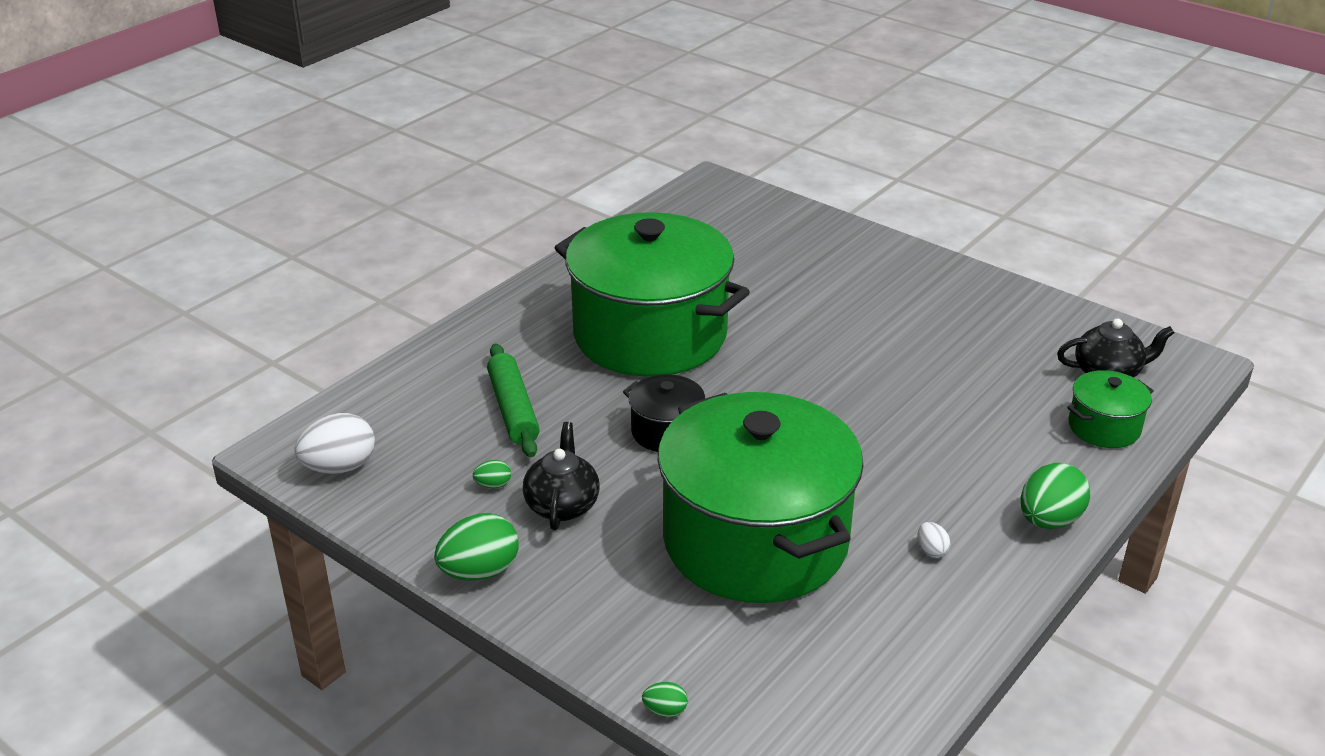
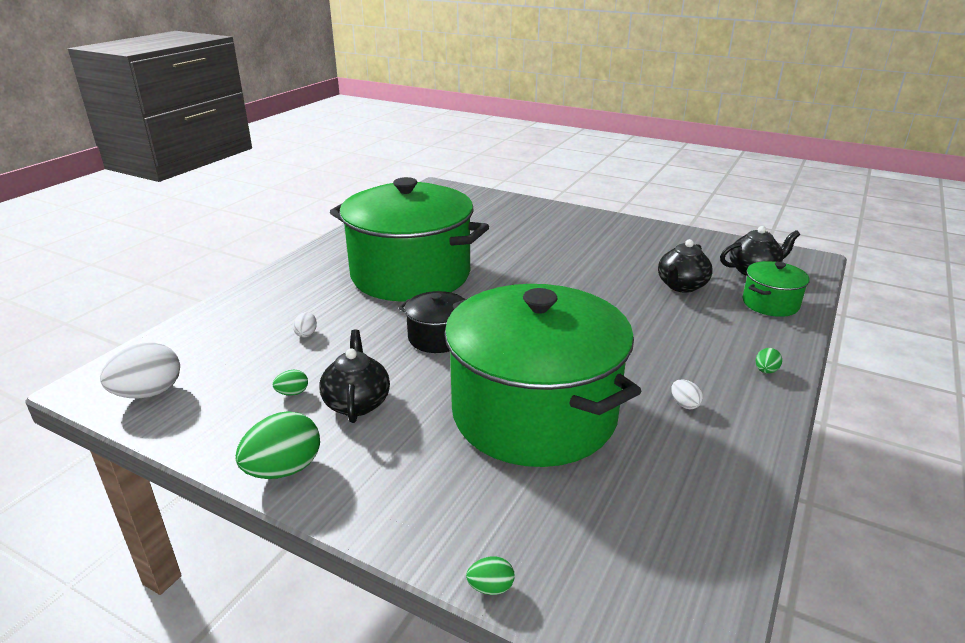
camera: 10 degrees left, 5 degrees down
(513, 409) = (306, 334): green rolling pin -> white egg
(997, 388) = (681, 286): none -> black teapot
(1049, 520) = (765, 371): green egg -> green egg, size x0.48

